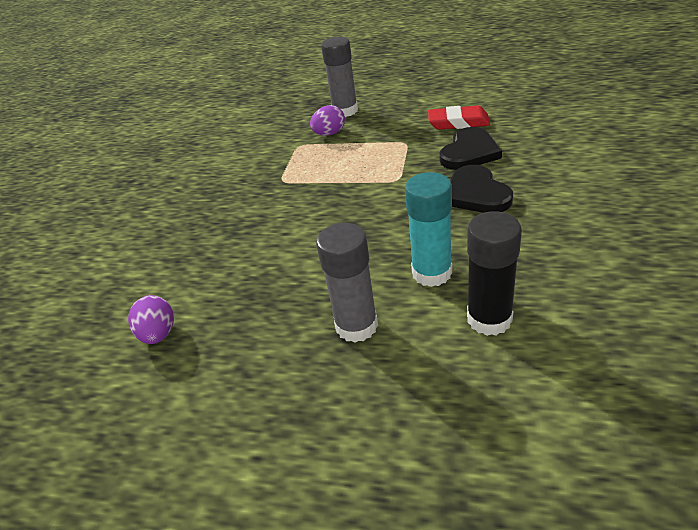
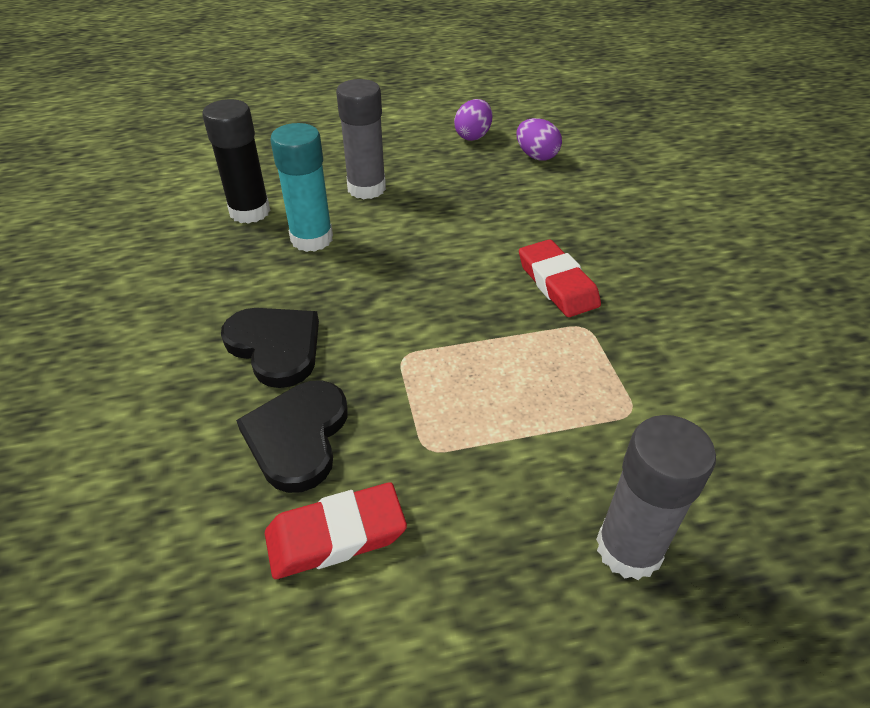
camera: 150 degrees right, 5 degrees up
(272, 206) = (557, 283): none -> red eraser
(329, 134) = (598, 453): purple egg -> purple egg (473, 136)

